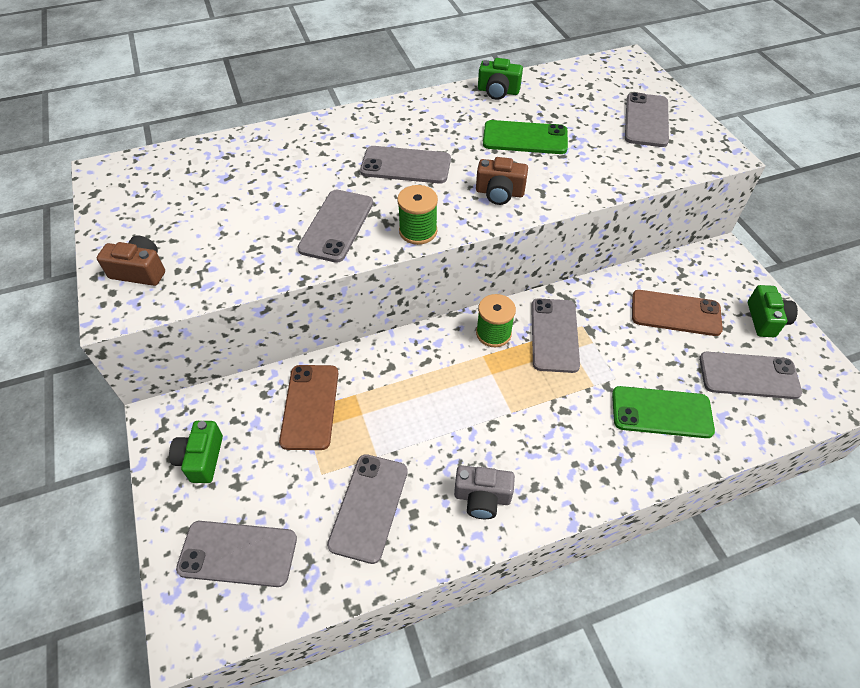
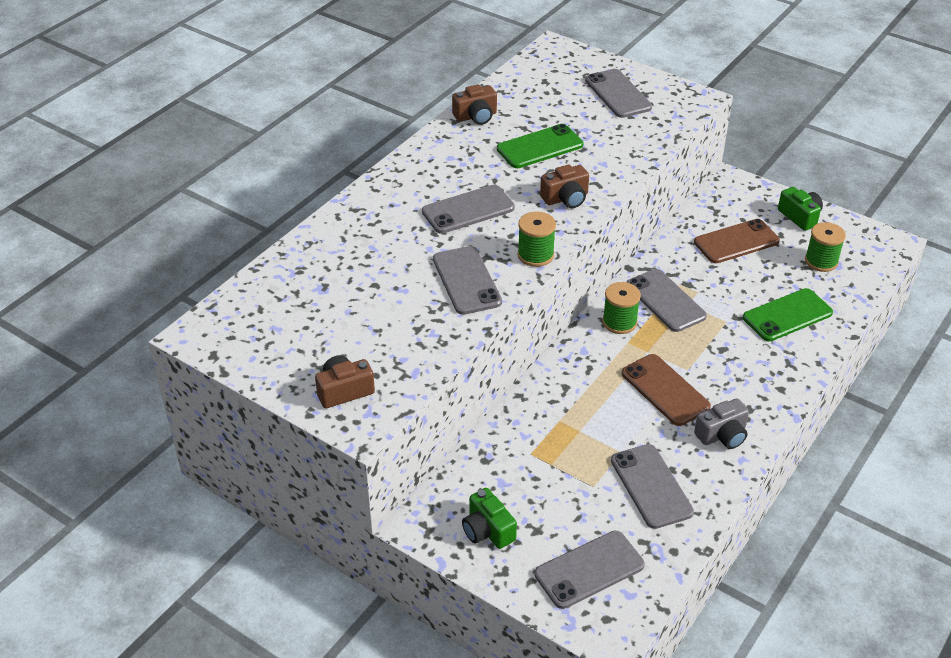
camera: 35 degrees left, 10 degrees down
(310, 406) = (533, 448): brown phone -> brown phone (665, 390)
(498, 91) = (476, 116): green camera -> brown camera
(748, 375) = (821, 261): grey phone -> green spool

